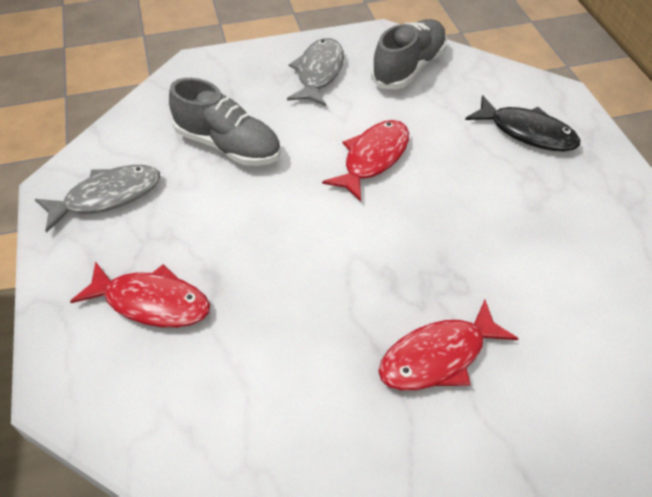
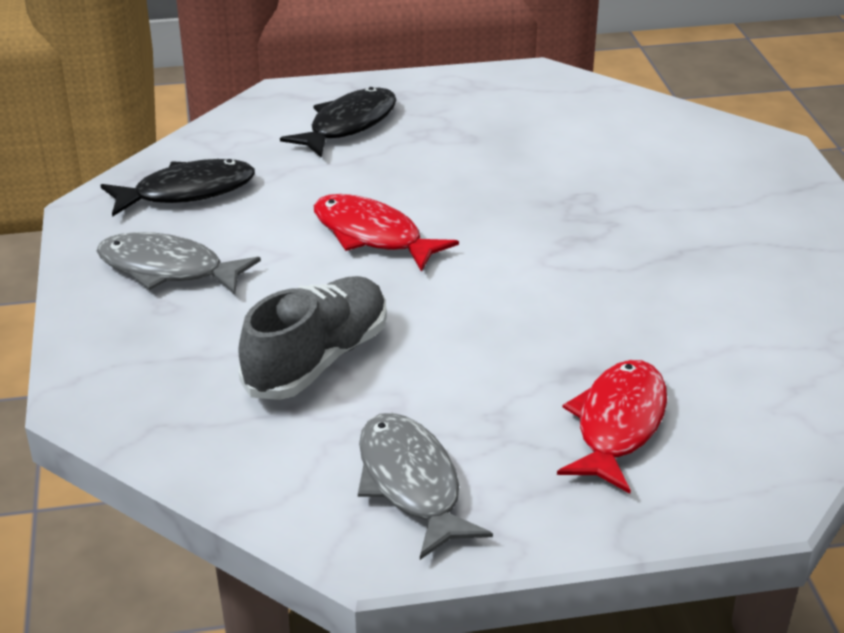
camera: 85 degrees left, 15 degrees down
(408, 68) = (187, 192): grey shoe -> black fish
(438, 356) = (679, 219): red fish -> none

